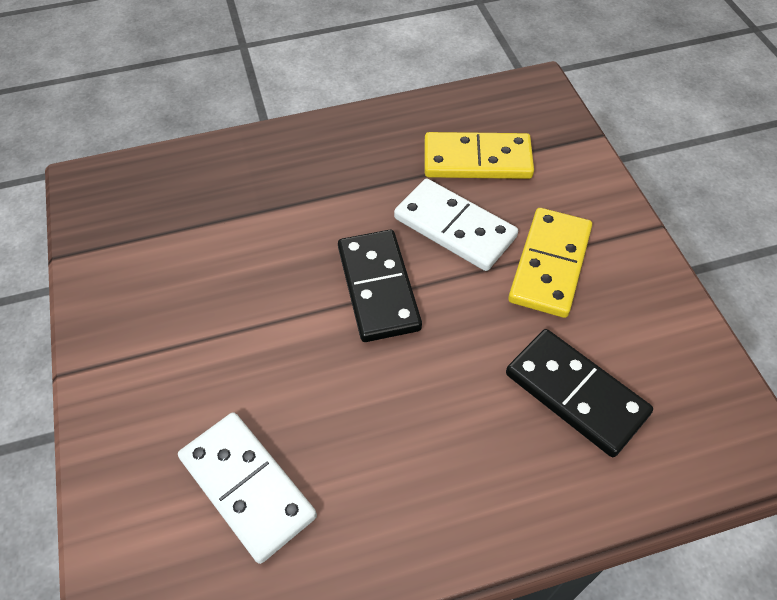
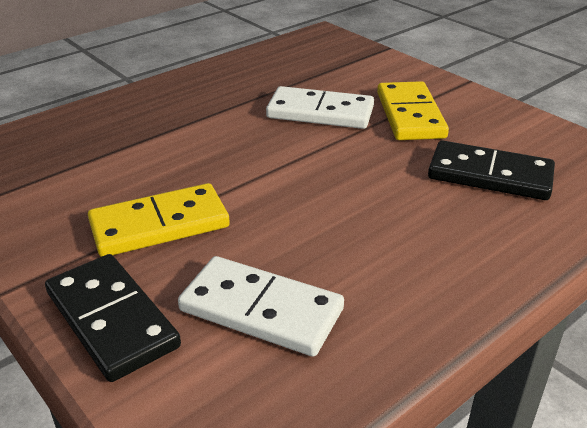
camera: 25 degrees left, 20 degrees down
(378, 288) = (284, 158): black domino -> black domino (112, 319)
(477, 160) = (308, 76): yellow domino -> yellow domino (159, 225)

